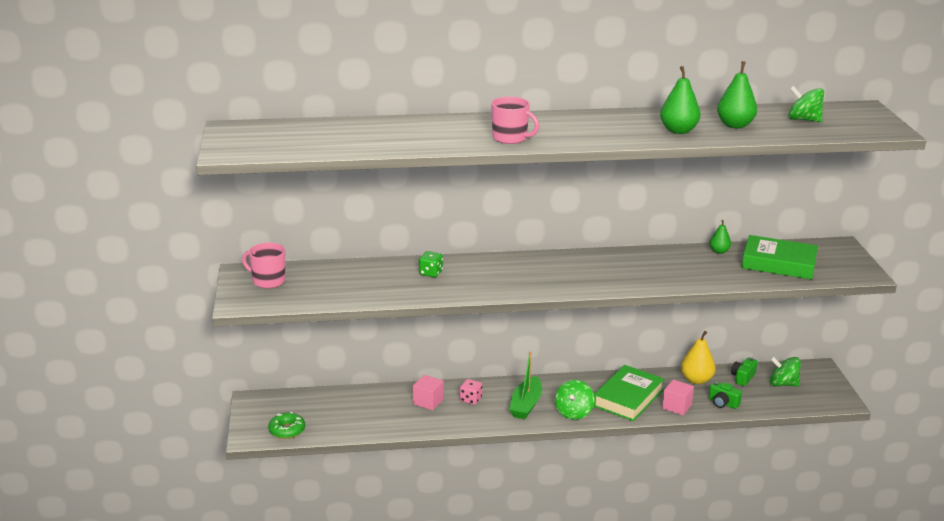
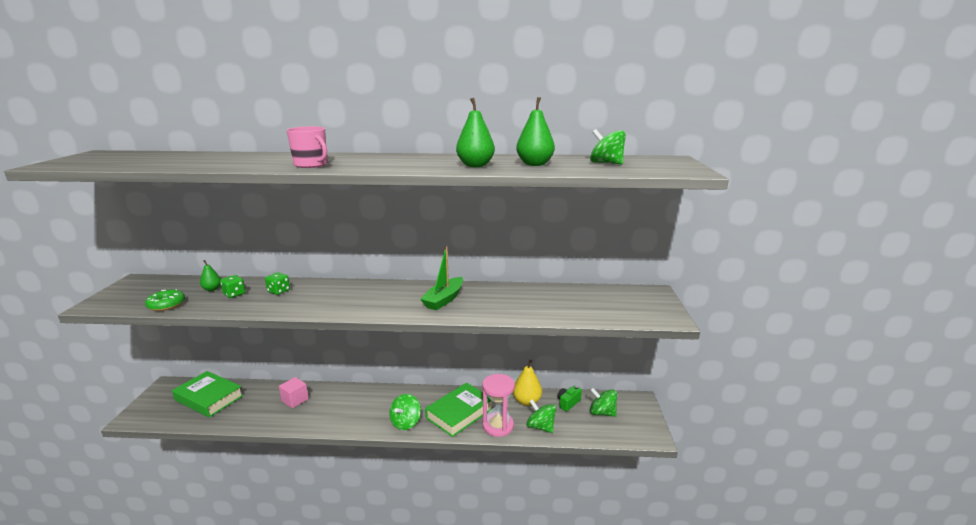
camera: 10 degrees right, 5 degrees down
(268, 281) = (144, 289): pink mug -> none
(287, 430) = (165, 415): green donut -> green donut (166, 305)
(384, 280) = (234, 294): none -> green dice
(470, 399) = (330, 401): pink dice -> none
(526, 405) = (370, 411): green boat -> green boat (444, 299)
(677, 406) = (498, 426): pink cube -> pink hourglass
(719, 251) = (539, 290): green pear -> green pear (212, 289)
(723, 403) = (540, 427): green camera -> green spinning top
(778, 263) = (589, 303): green book -> green book (209, 398)

